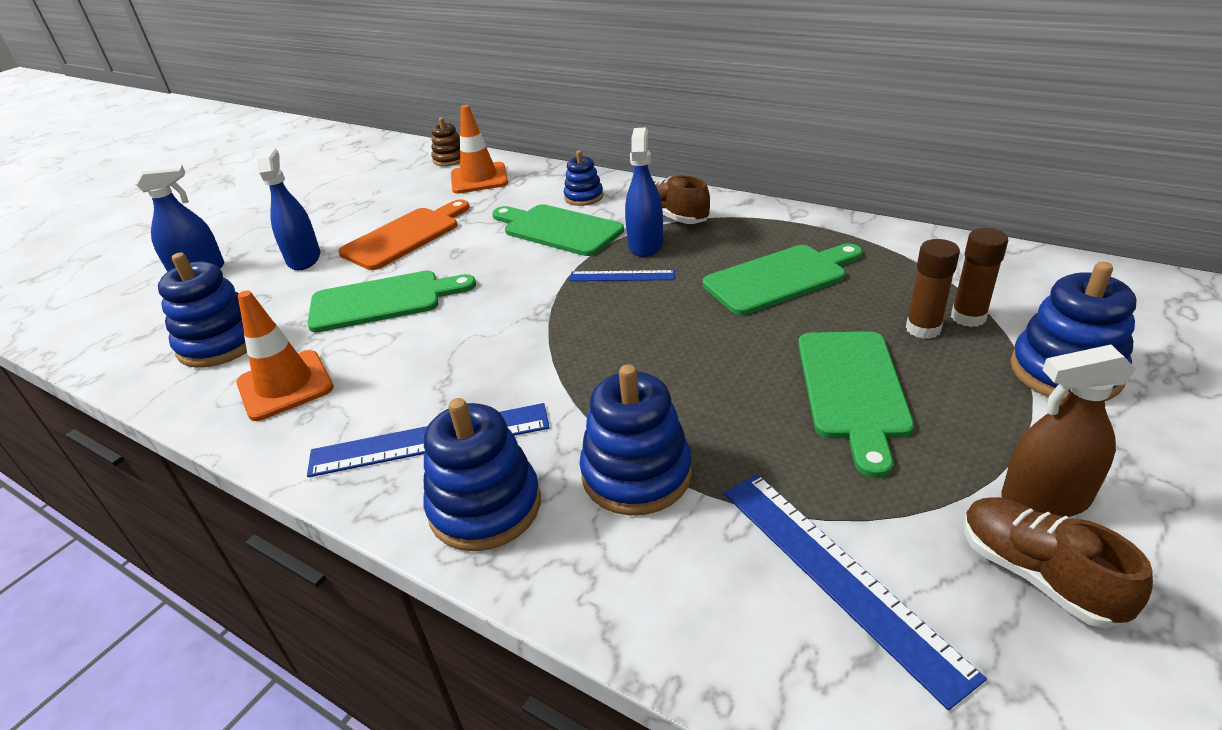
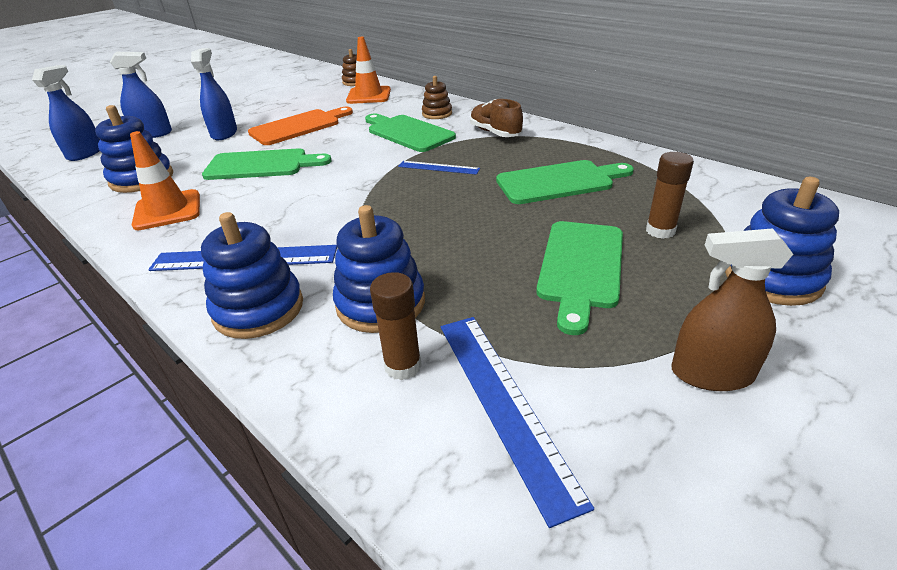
camera: 10 degrees right, 0 degrees up
(584, 197) = (437, 114): blue stacking toy -> brown stacking toy
(645, 245) = (466, 149): blue spray bottle -> blue spray bottle (85, 153)
(968, 317) = (703, 227): brown glue stick -> brown glue stick (403, 366)
(1037, 575) = (678, 433): brown shoe -> none

